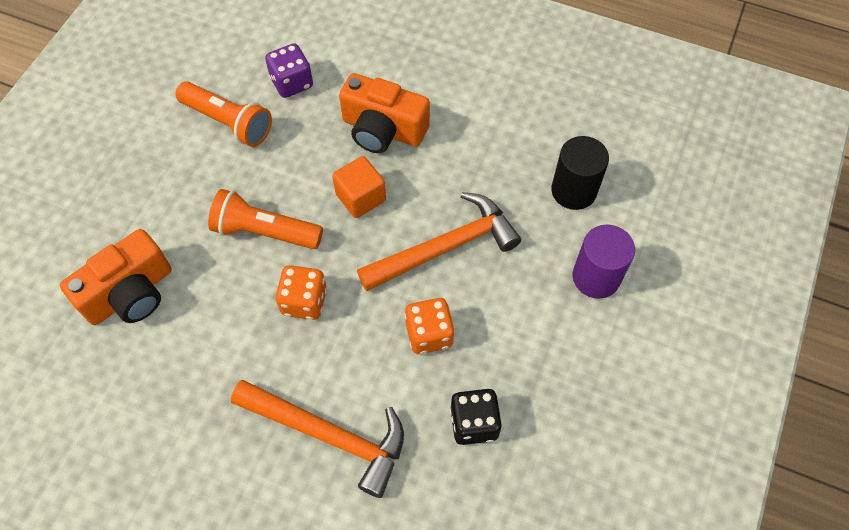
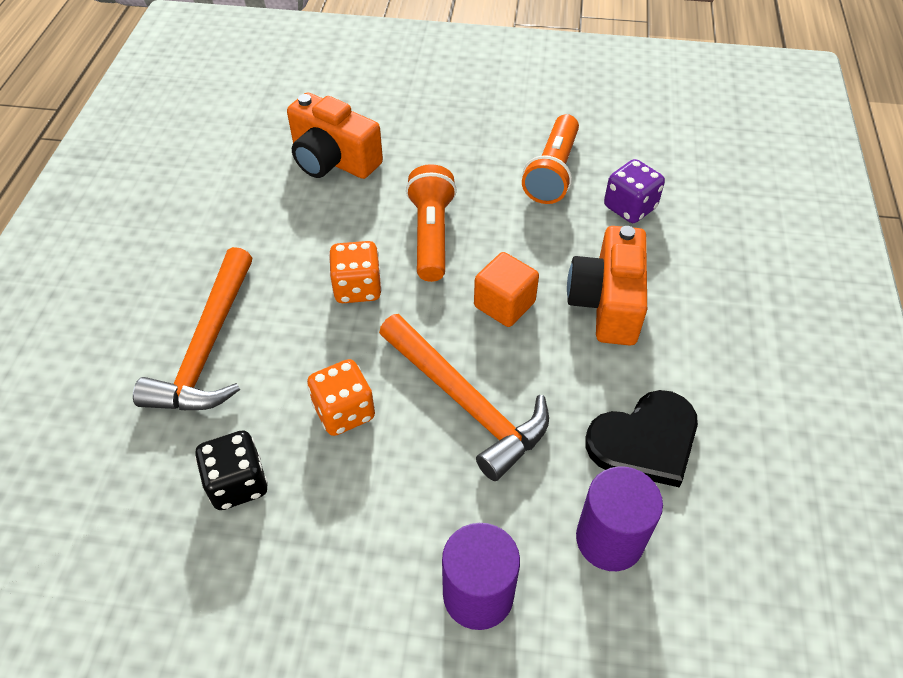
camera: 75 degrees right, 10 degrees down
(507, 146) = (645, 441): none -> black heart
(573, 190) = (609, 539): black cylinder -> purple cylinder

